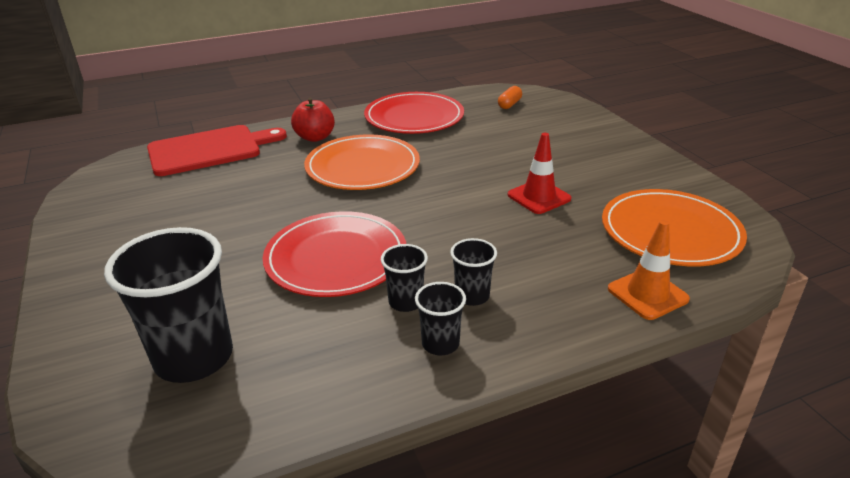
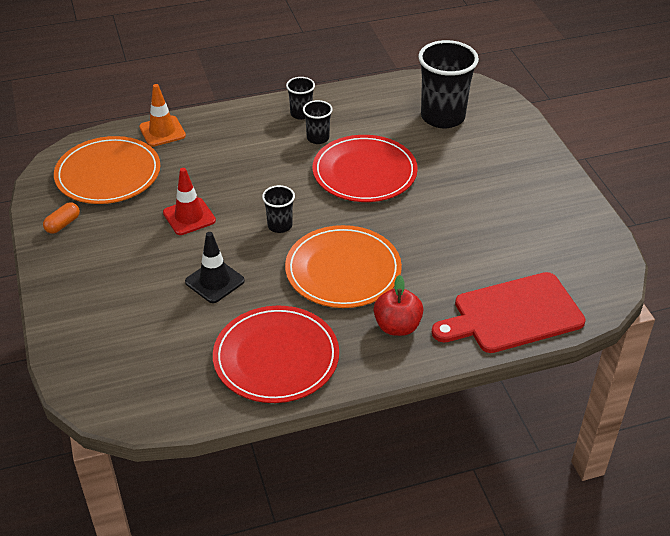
camera: 175 degrees left, 10 degrees up
(472, 296) = (274, 139): black cup -> black cup (280, 225)
(484, 152) = (214, 281): none -> black traffic cone
(509, 104) = (145, 375): orange capsule -> orange capsule (63, 224)

